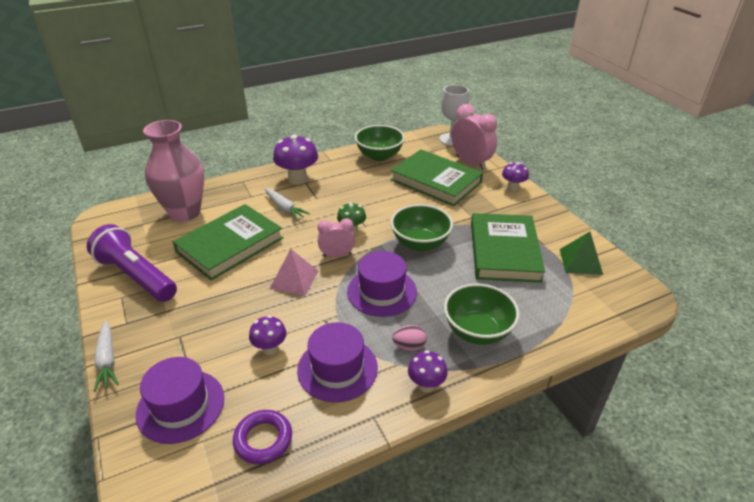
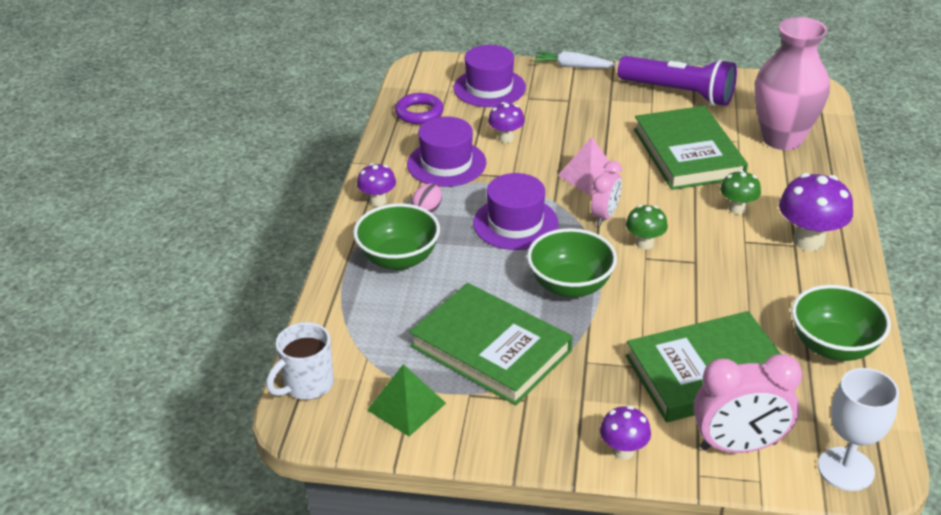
camera: 125 degrees right, 0 degrees up
(136, 276) = (678, 93): purple flashlight -> purple flashlight turned 45 degrees clockwise
(284, 208) = (737, 209): white carrot -> green mushroom
(623, 309) = (307, 385): none -> white mug

